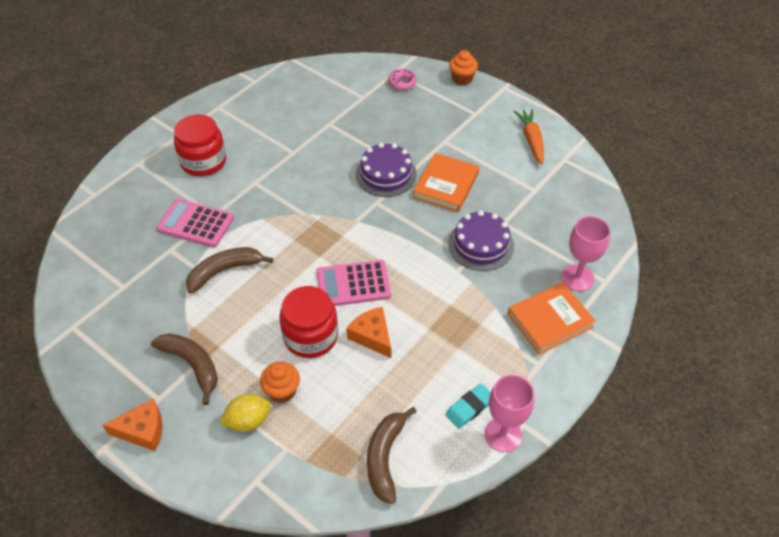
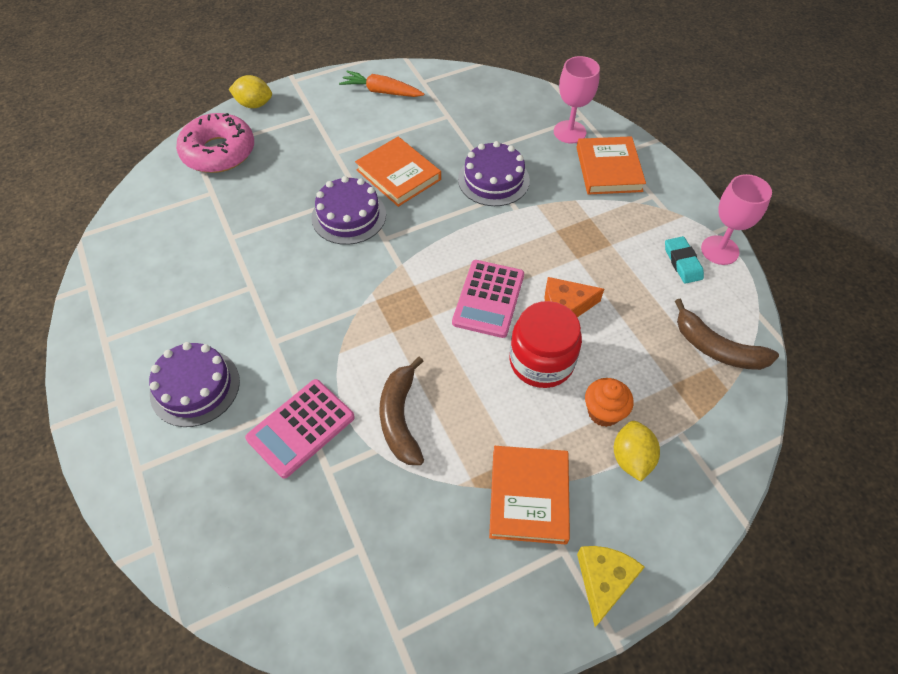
camera: 65 degrees left, 5 degrees up
(142, 430) = (604, 581): orange cheese -> yellow cheese
(192, 365) = (529, 496): brown banana -> orange book
(203, 162) = (195, 387): red jar -> purple cake
(402, 83) = (219, 152): pink donut -> pink donut, size x2.07
(462, 79) = (254, 104): orange cupcake -> yellow lemon

